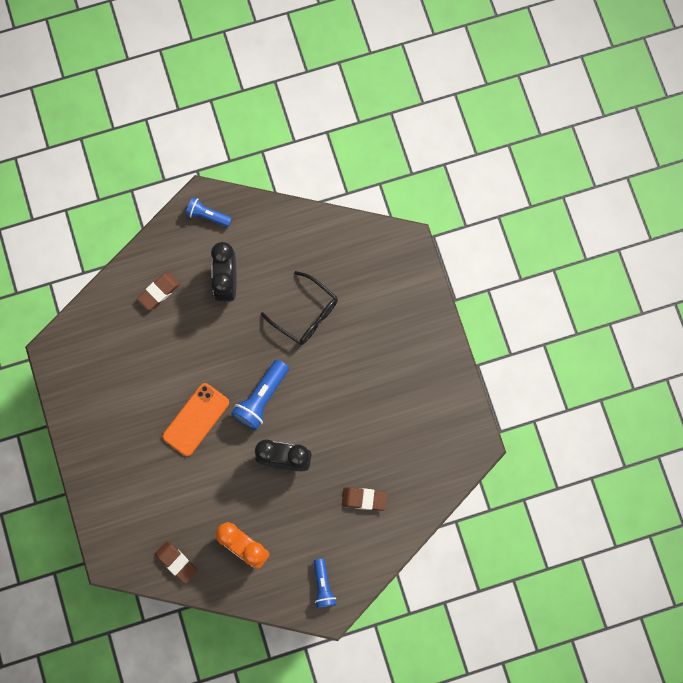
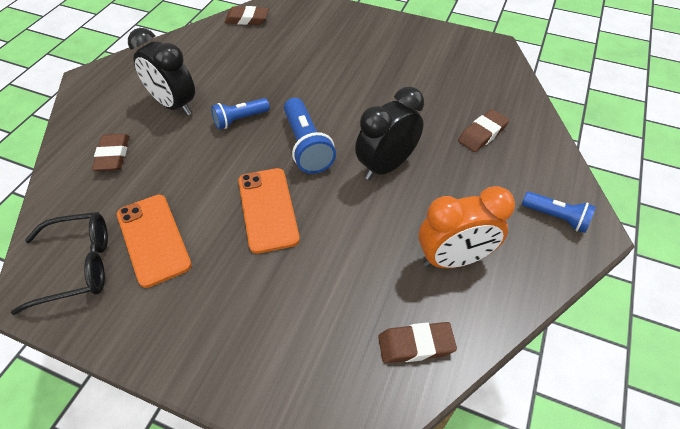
camera: 50 degrees left, 25 degrees down
(128, 378) = (153, 239): none -> orange phone
(207, 215) = (104, 83): blue flashlight -> blue flashlight (240, 119)
(306, 314) = (269, 75): black glasses -> black glasses (79, 266)
(354, 238) = (247, 19): none -> brown eraser

